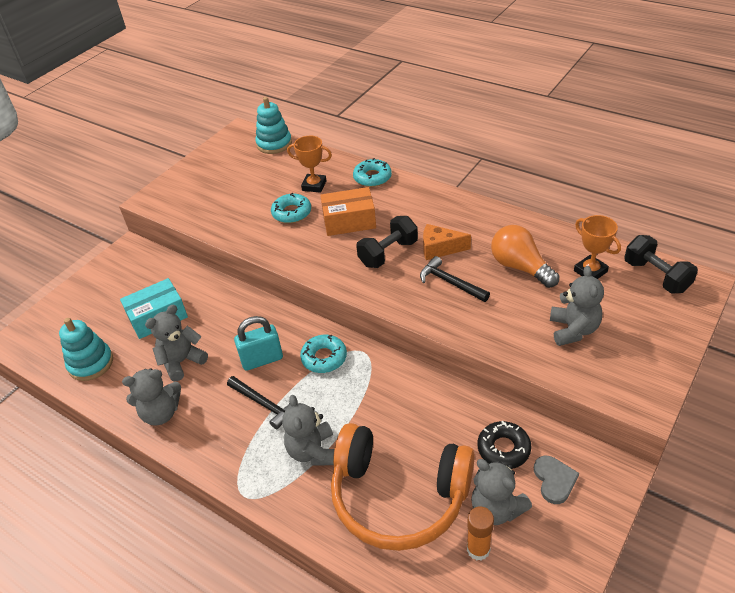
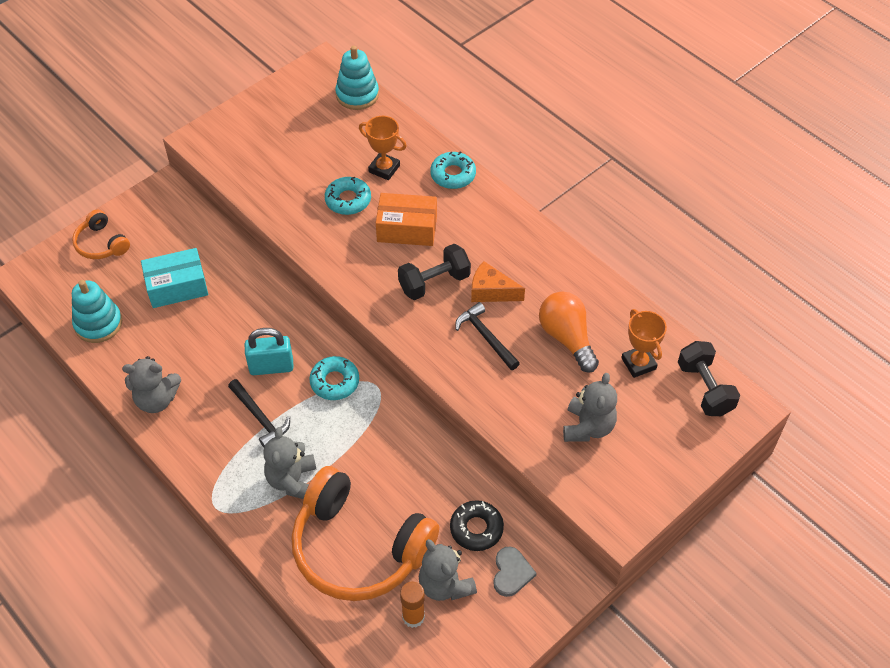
camera: 10 degrees right, 10 degrees up
(81, 300) = (101, 244): none -> orange headphones
(182, 362) = (190, 347): grey teddy bear -> none

